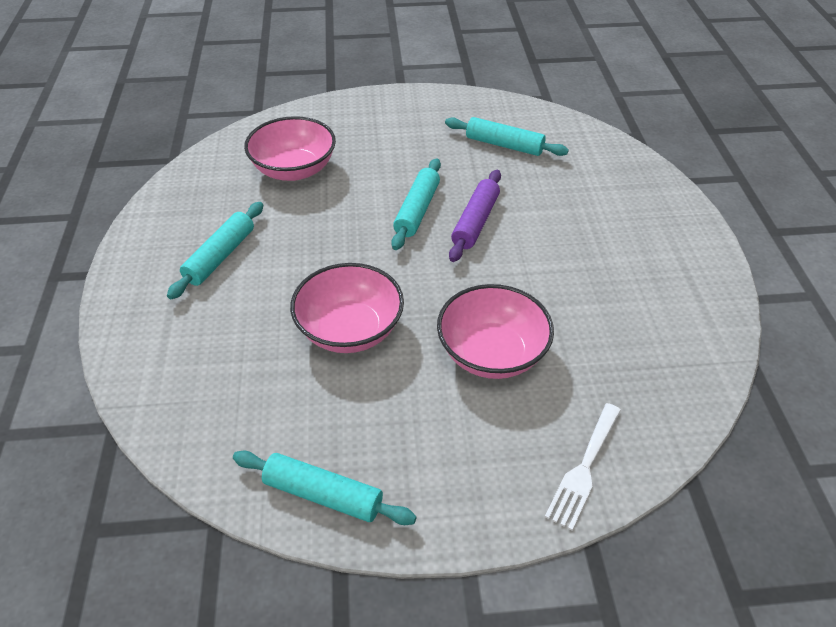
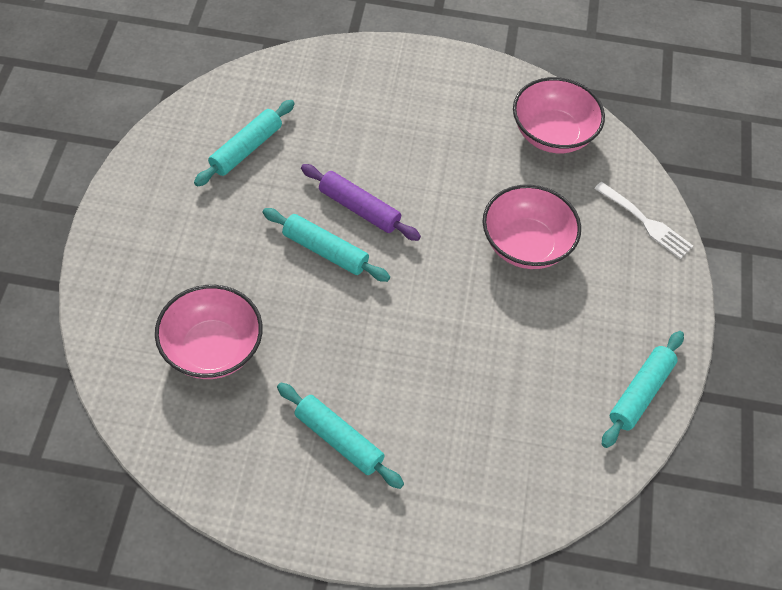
camera: 80 degrees left, 10 degrees up
(350, 330) = (473, 342): pink bowl -> pink bowl (553, 134)

